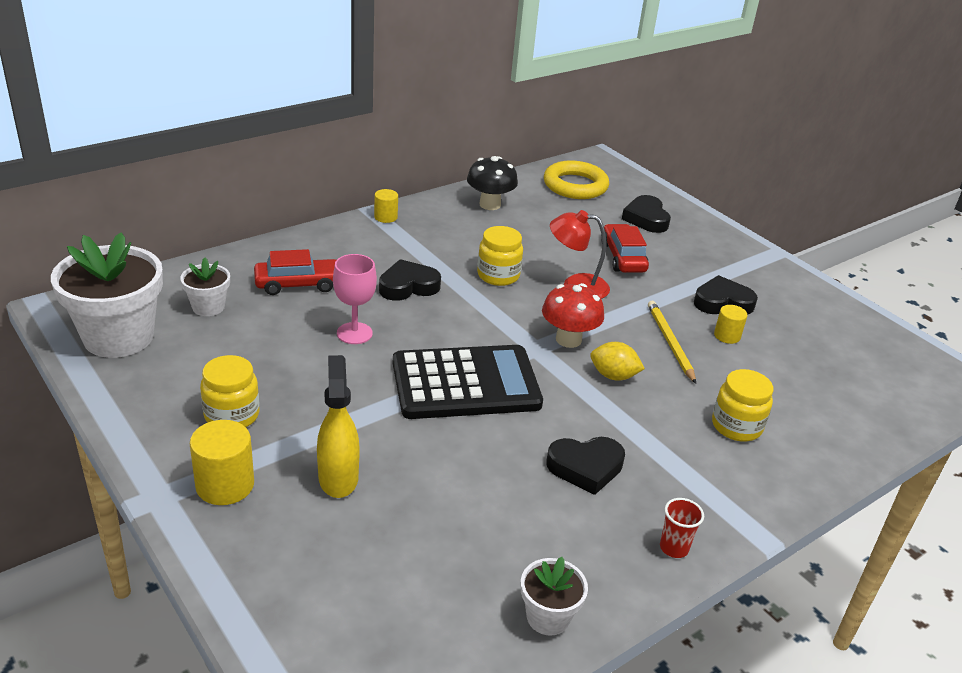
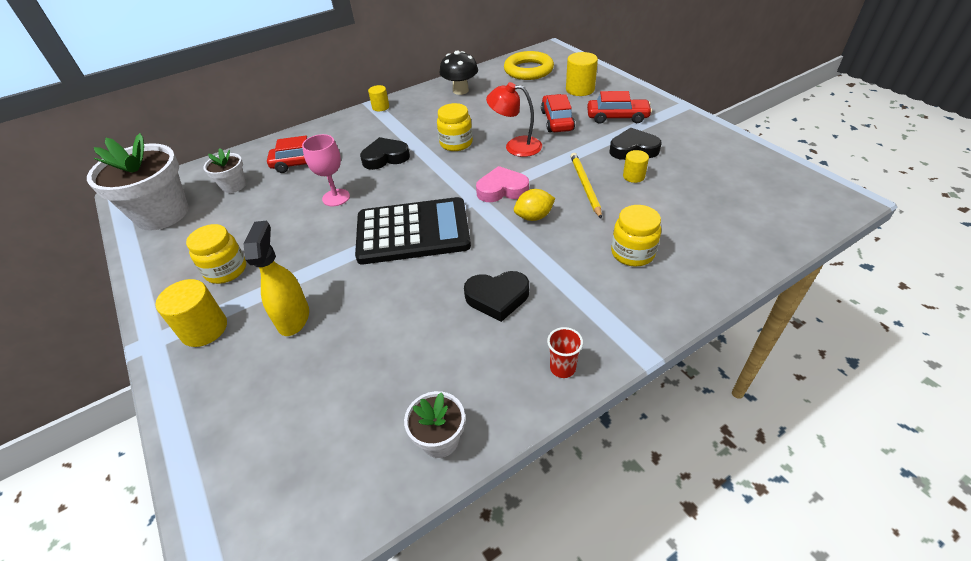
camera: 10 degrees right, 10 degrees up
(568, 339) = (502, 189): red mushroom -> pink heart
(613, 376) = (534, 217): yellow lemon -> yellow lemon turned 45 degrees counterclockwise
(646, 219) = (580, 89): black heart -> yellow cylinder
(698, 260) = (617, 117): none -> red car

